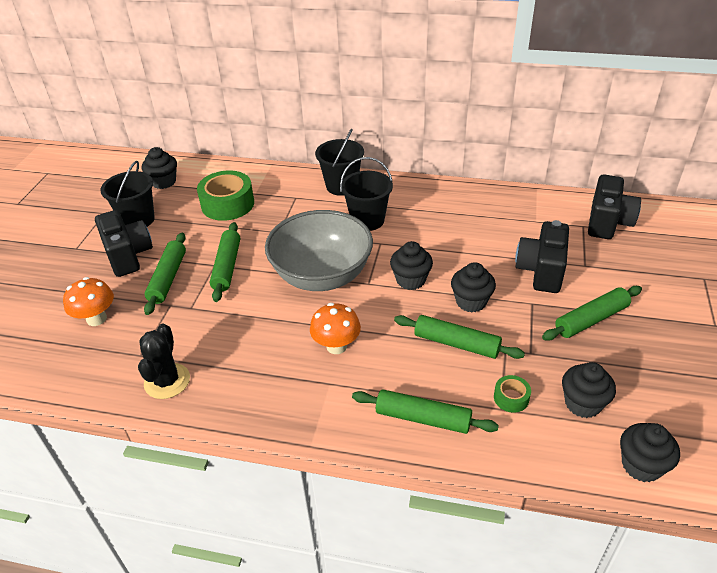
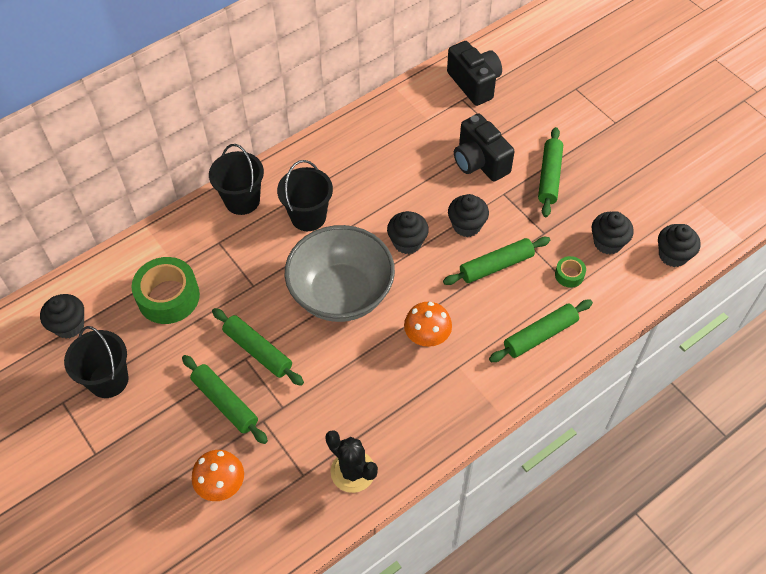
camera: 50 degrees left, 15 degrees up
(128, 255) = (157, 416): black camera -> none

